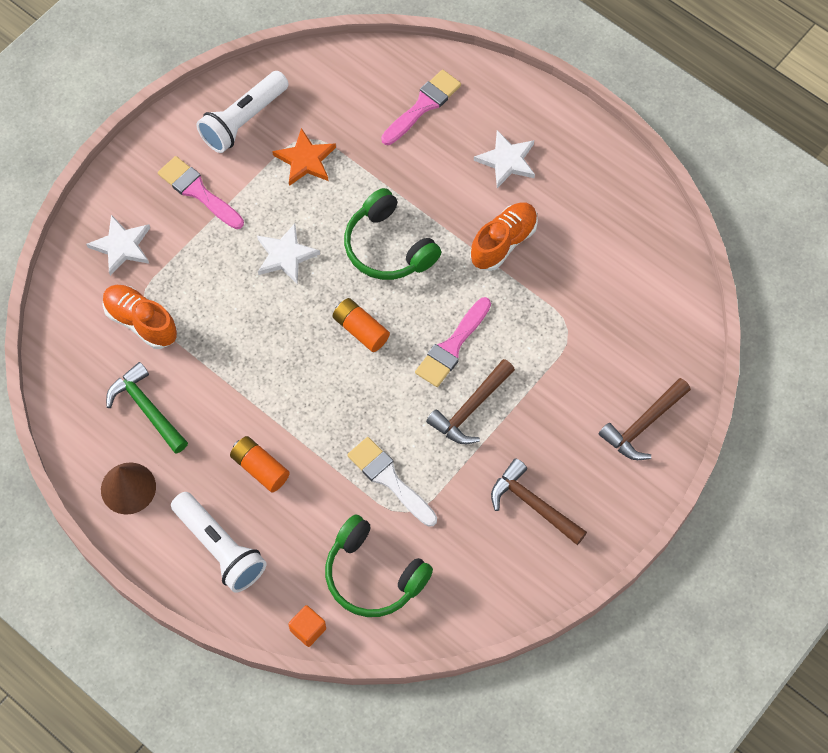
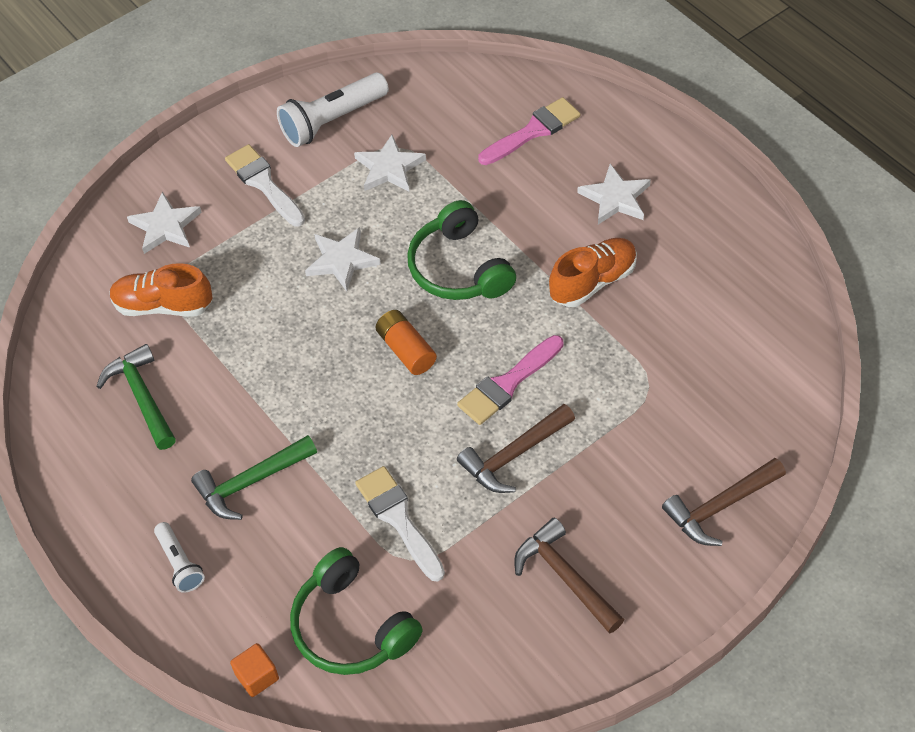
camera: 15 degrees right, 10 degrees down
(128, 488) = (95, 479): brown cone -> none
(141, 322) = (163, 305): orange shoe -> orange shoe turned 45 degrees counterclockwise
(198, 191) = (264, 183): pink brush -> white brush
(220, 548) = (180, 563): white flashlight -> white flashlight, size x0.56
(260, 468) = (251, 482): orange battery -> green hammer
(305, 160) = (389, 168): orange star -> white star

